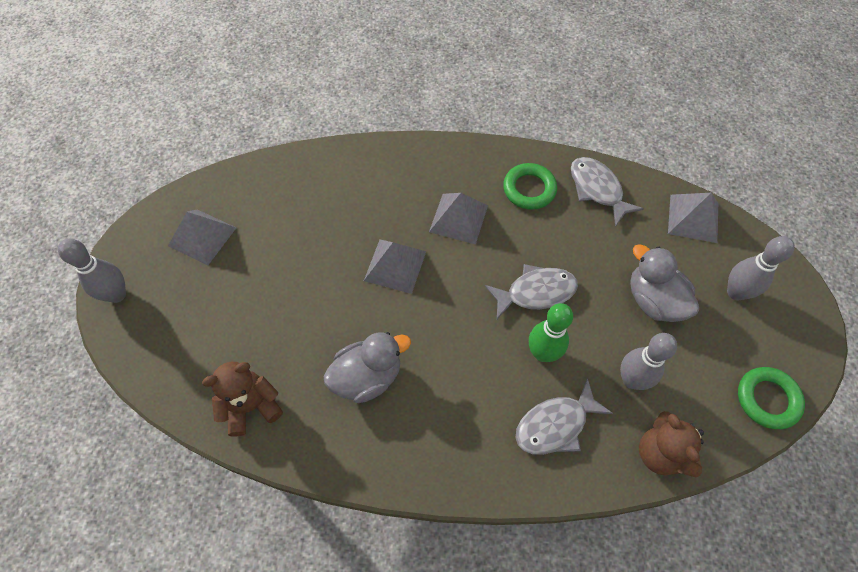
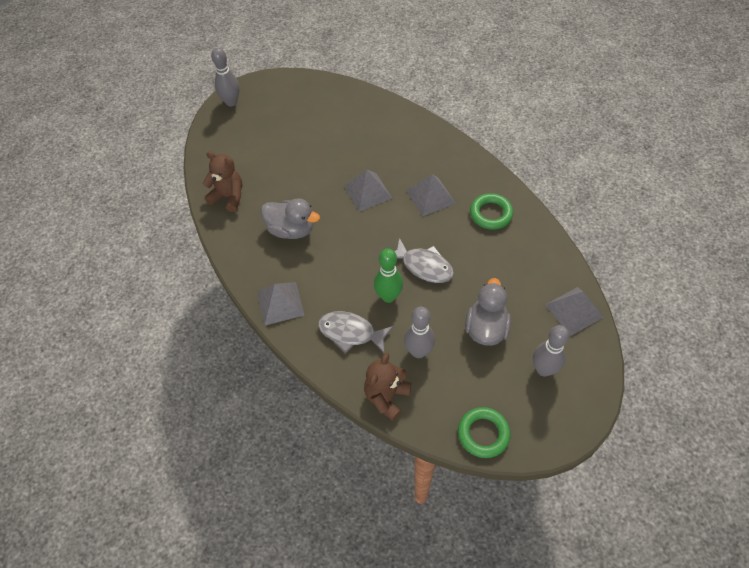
camera: 50 degrees right, 5 degrees down
(202, 236) = (295, 105): grey pyramid -> grey pyramid (280, 303)
(597, 189) = (533, 247): grey fish -> none

